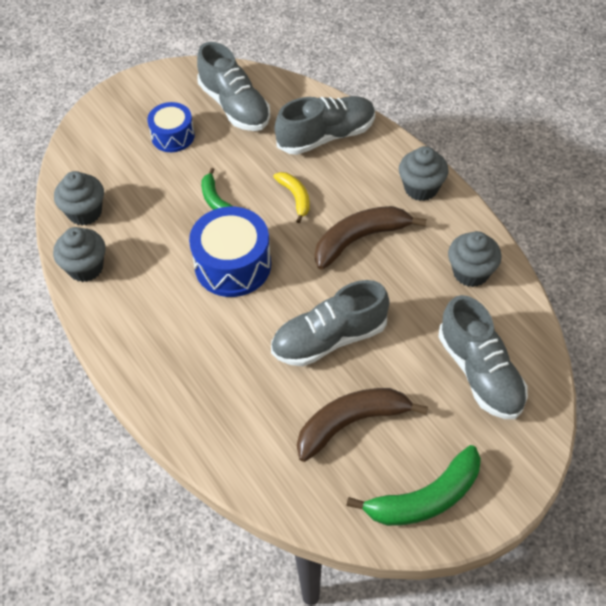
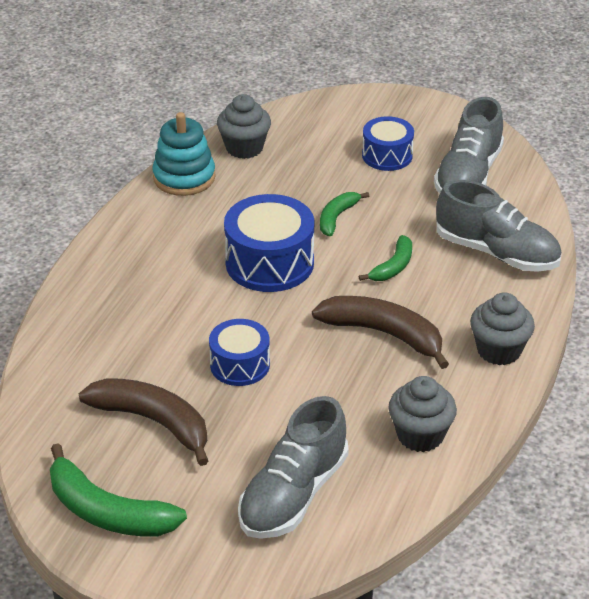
camera: 55 degrees right, 15 degrees down
(85, 268) = (184, 177): grey cupcake -> turquoise stacking toy
(295, 197) = (393, 267): yellow banana -> green banana
(329, 339) = (240, 365): grey shoe -> blue drum

